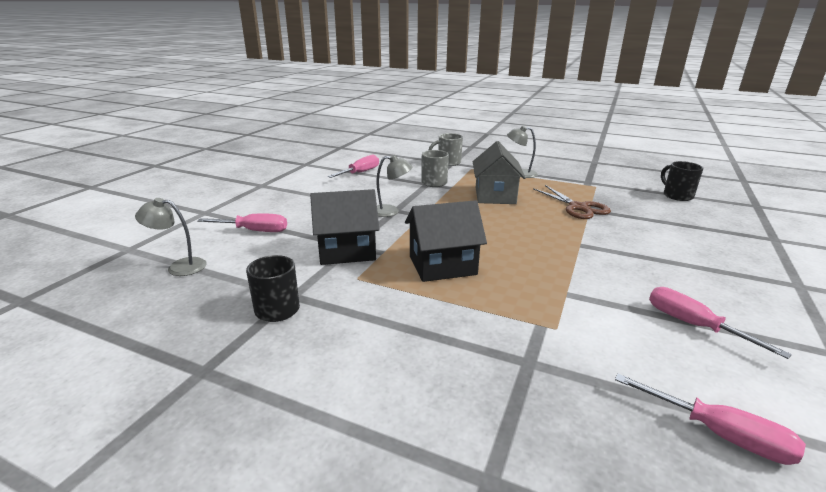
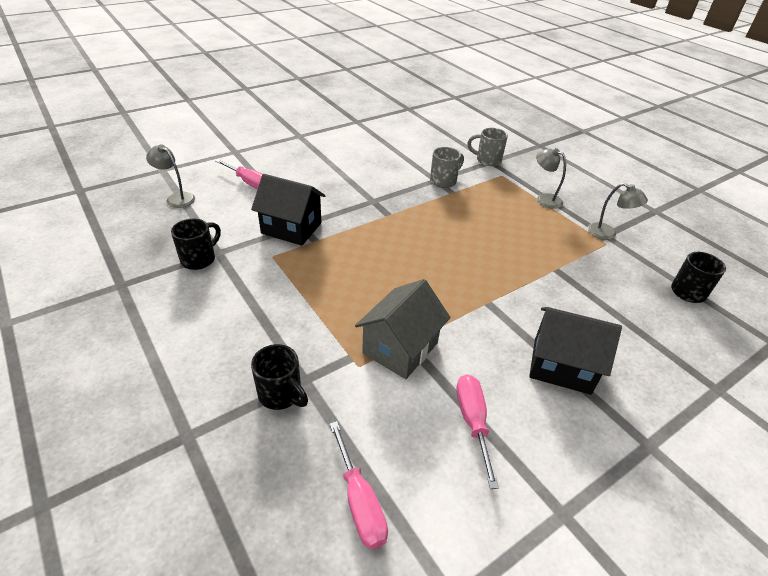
camera: 30 degrees right, 15 degrees up
(360, 173) = (391, 147): pink screwdriver -> none
(391, 211) = (367, 201): grey lamp -> grey lamp (607, 234)
(442, 265) = (344, 272): black house -> black house (561, 366)
(495, 196) = (481, 217): grey house -> grey house (400, 348)
(526, 385) = (281, 394): none -> black mug
(578, 207) = (547, 262): brown scissors -> none

